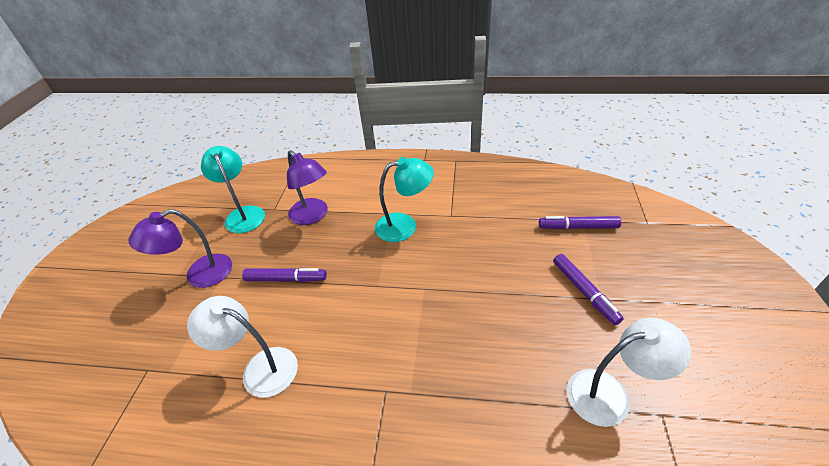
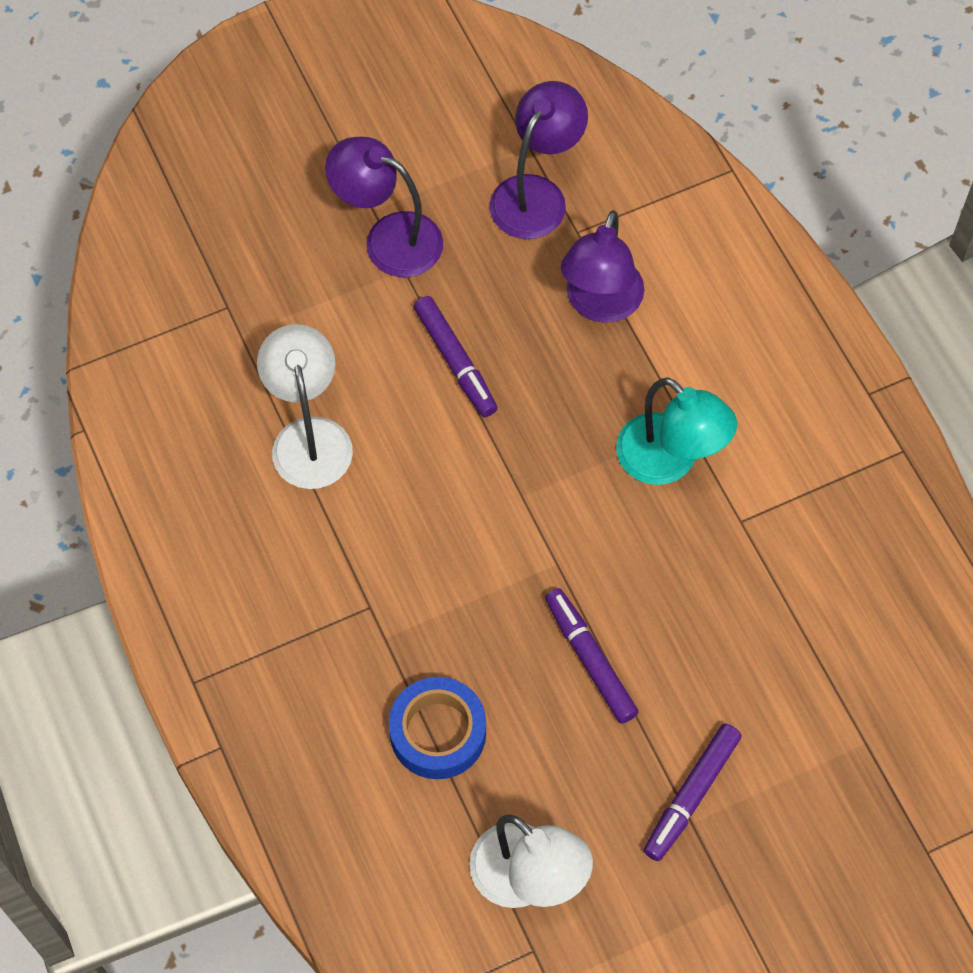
camera: 55 degrees right, 20 degrees up
(243, 214) = (536, 194): turquoise lamp -> purple lamp
(489, 395) = (438, 732): none -> blue tape
(578, 227) = (841, 739): purple marker -> purple marker (590, 659)

